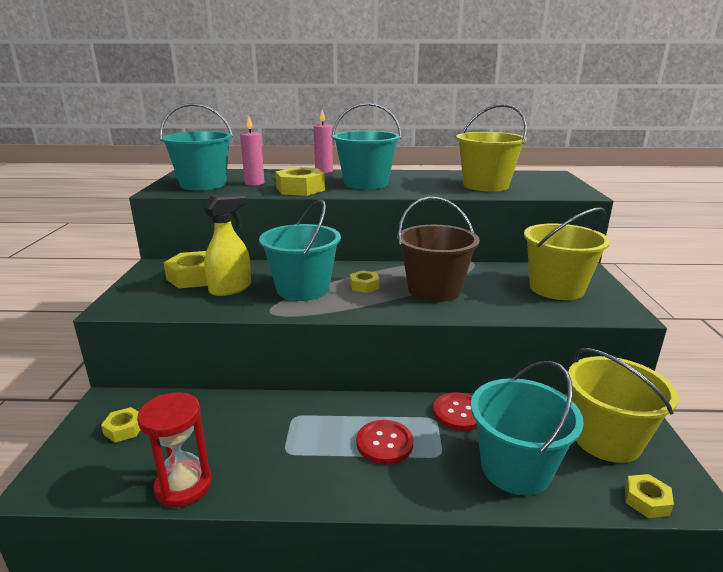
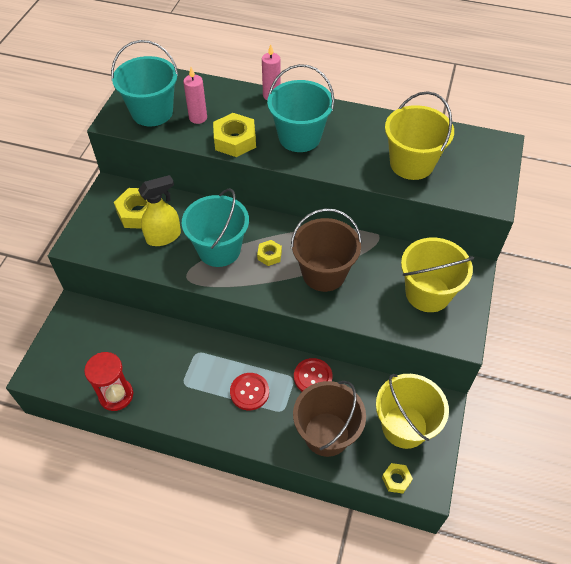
camera: 15 degrees right, 30 degrees up
(124, 429) = (84, 338): yellow nut -> none
(515, 468) = (326, 434): turquoise bucket -> brown bucket

